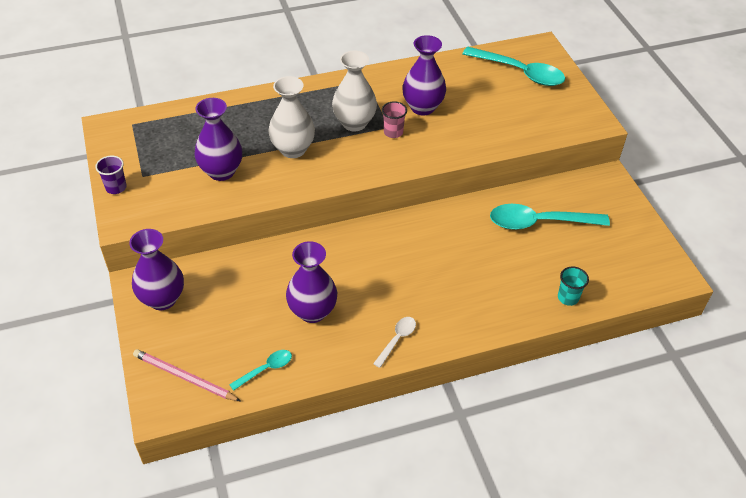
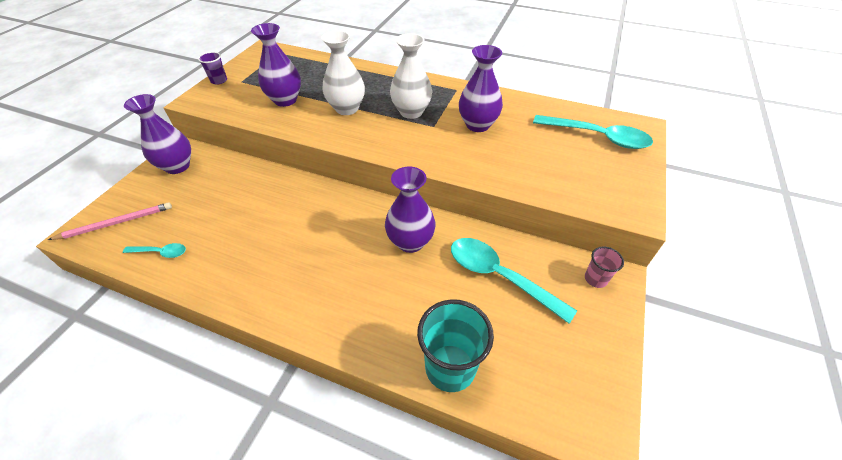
camera: 40 degrees right, 0 degrees up
(184, 377) = (116, 223): pink pencil -> pink pencil turned 90 degrees clockwise
(312, 311) = (242, 232): purple vase -> purple vase (410, 242)
(393, 132) = (432, 131): pink cup -> pink cup (595, 279)
(397, 340) = (265, 296): white spoon -> none
(520, 72) = (597, 137): turquoise spoon -> turquoise spoon turned 45 degrees counterclockwise
(568, 297) = (450, 367): turquoise cup -> turquoise cup, size x1.91

